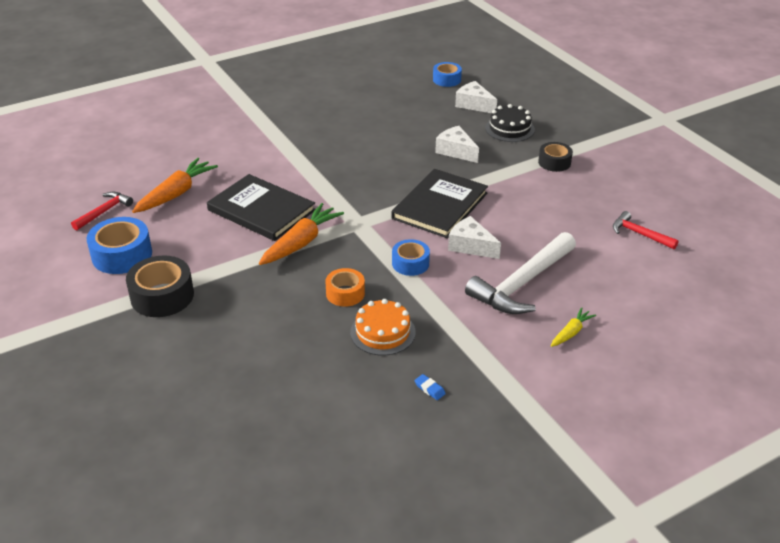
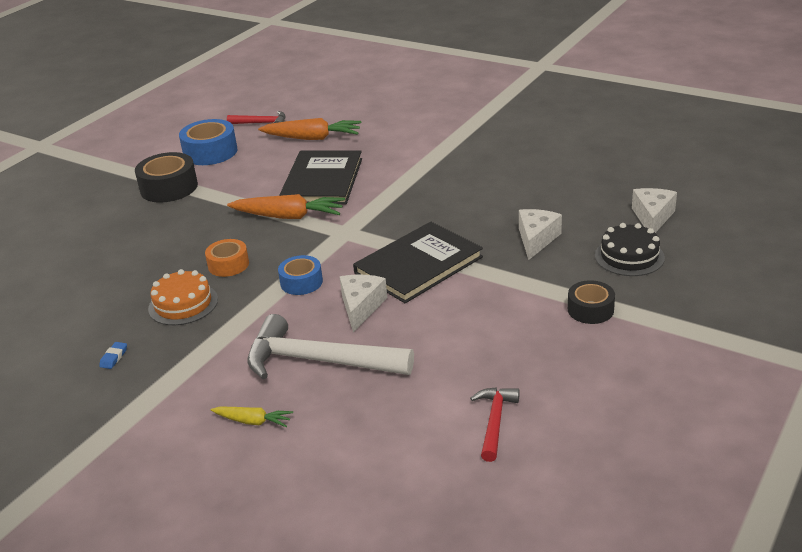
camera: 65 degrees right, 5 degrees down
(440, 206) = (418, 265): black book -> black book turned 45 degrees counterclockwise
(446, 79) = (685, 184): blue tape -> none

